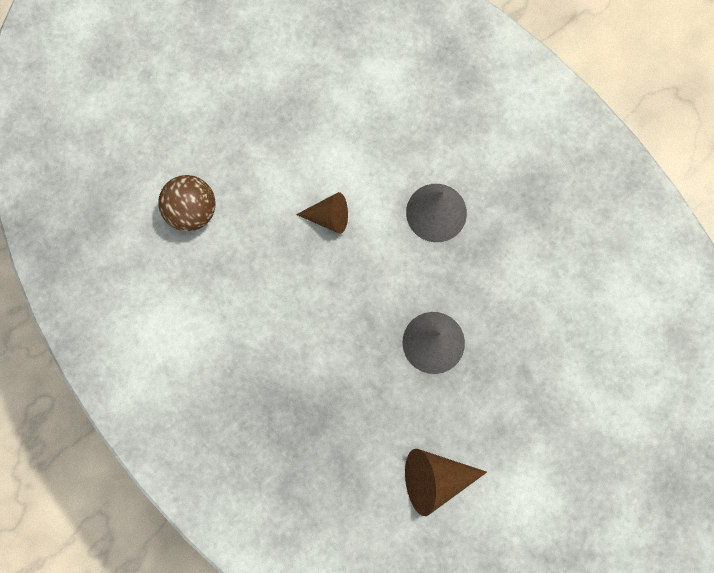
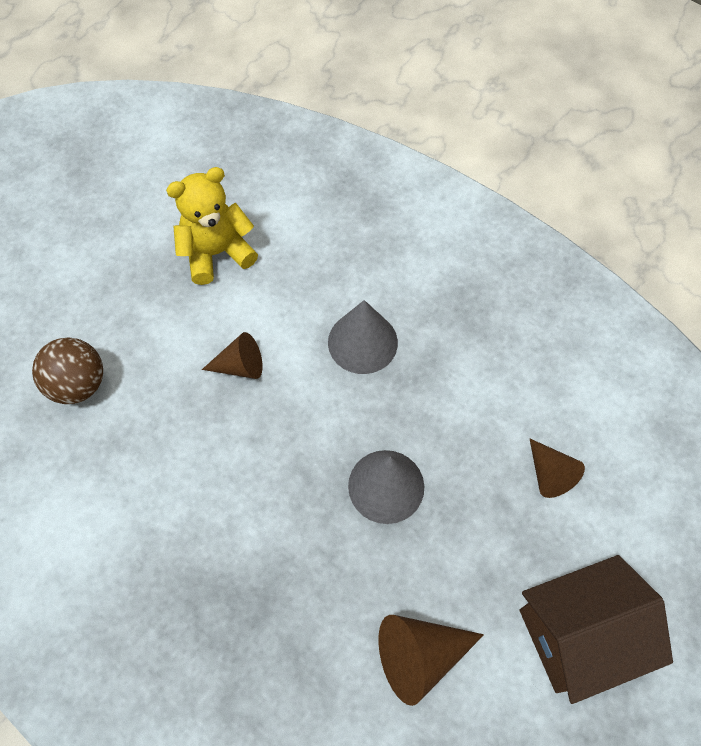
camera: 10 degrees left, 15 degrees down
(321, 104) = (217, 253): none -> yellow teddy bear
(559, 484) = (578, 634): none -> brown house
(568, 355) = (549, 474): none -> brown cone

